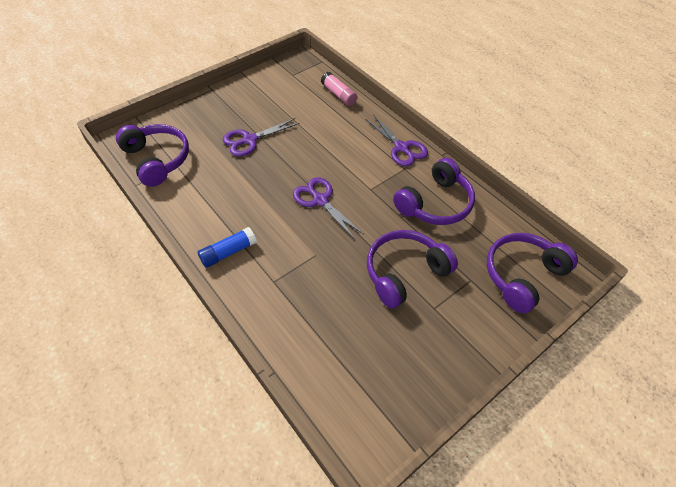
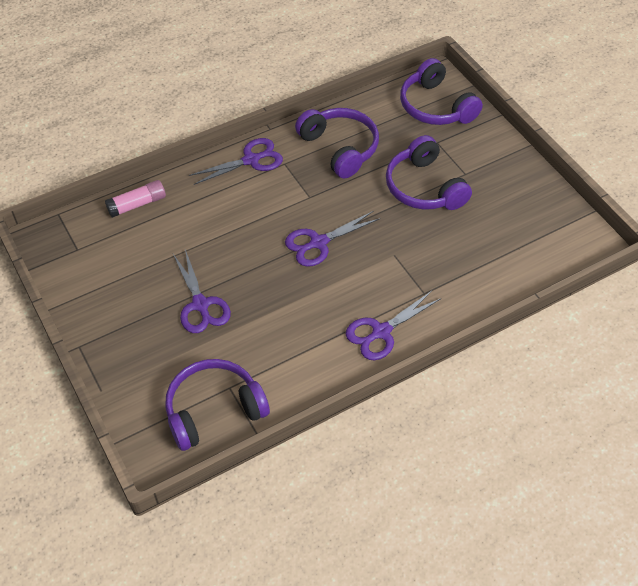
camera: 80 degrees left, 0 degrees up
(228, 252) = (381, 332): blue glue stick -> purple scissors

